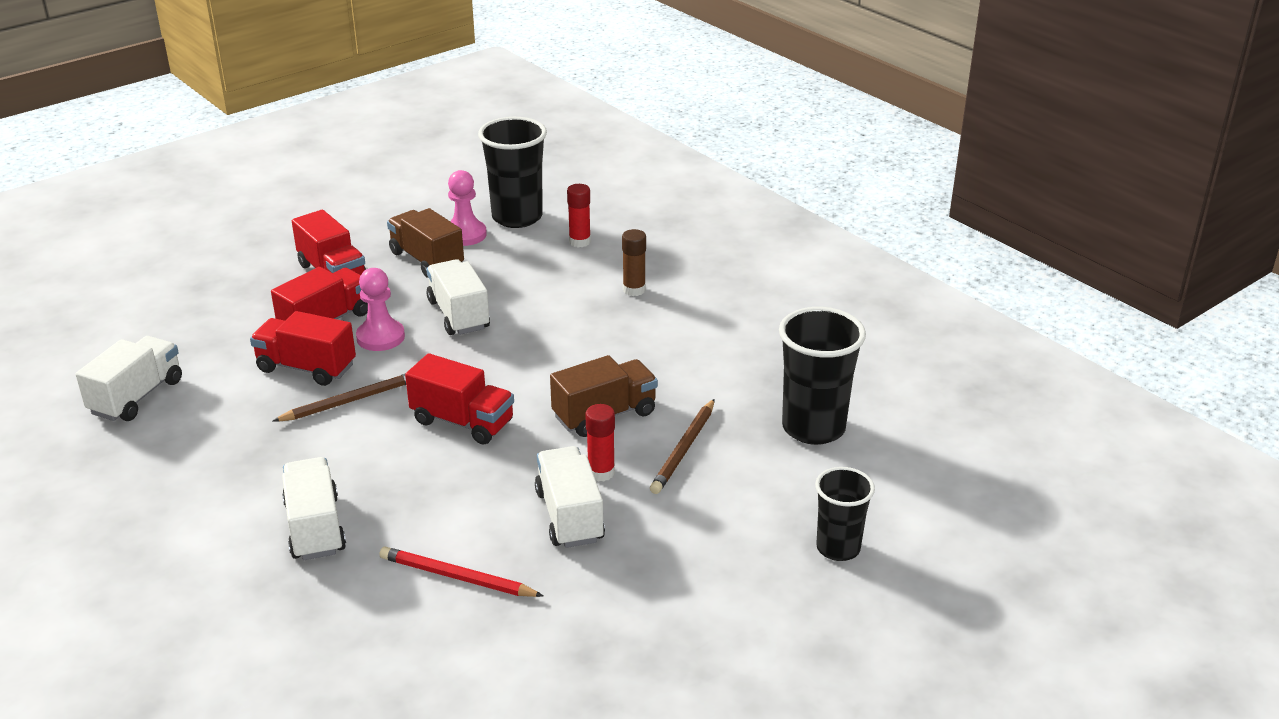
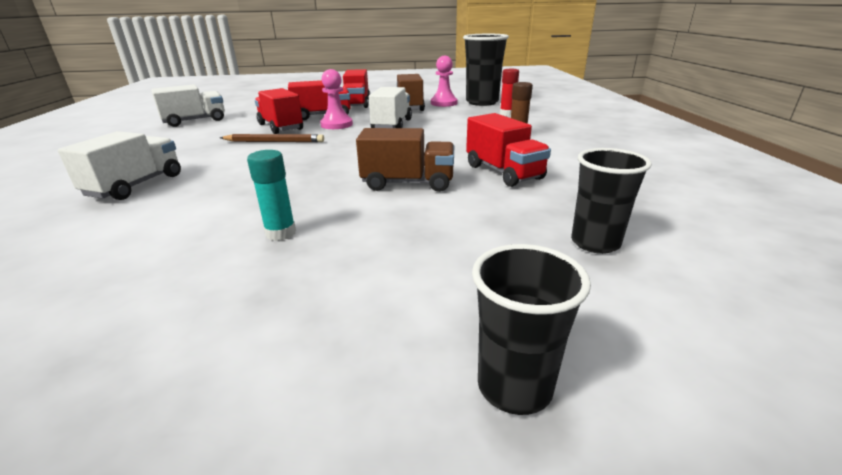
camera: 35 degrees right, 5 degrees down
(457, 577) = (135, 242): red pencil -> none
(462, 422) = (312, 163): red truck -> red truck (503, 172)
(569, 516) = (281, 233): white truck -> turquoise glue stick
(601, 472) = (351, 214): red glue stick -> none
(684, 449) = (441, 220): brown pencil -> none
(813, 428) = (595, 243): black cup -> black cup, size x0.62

